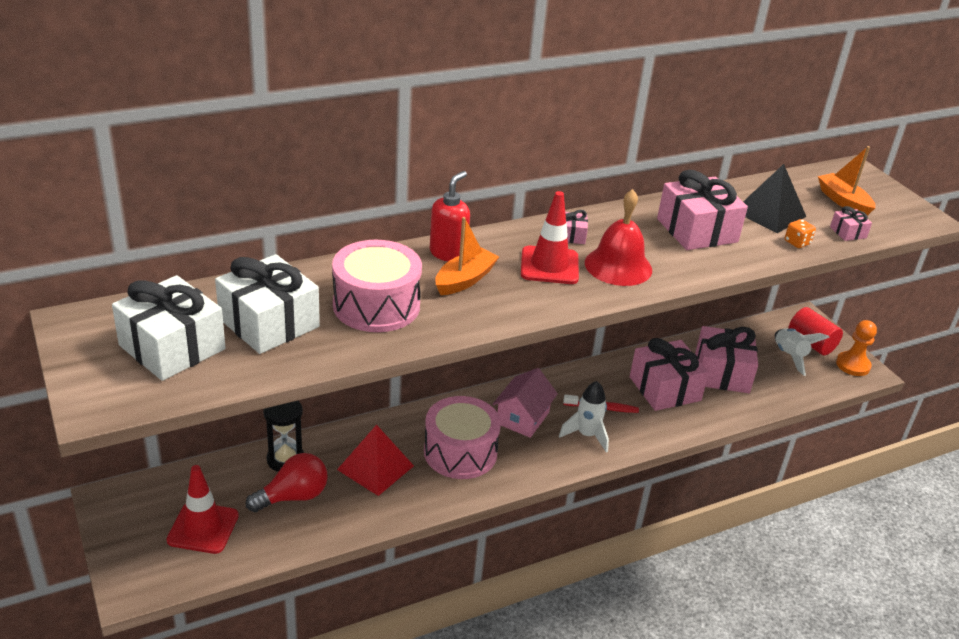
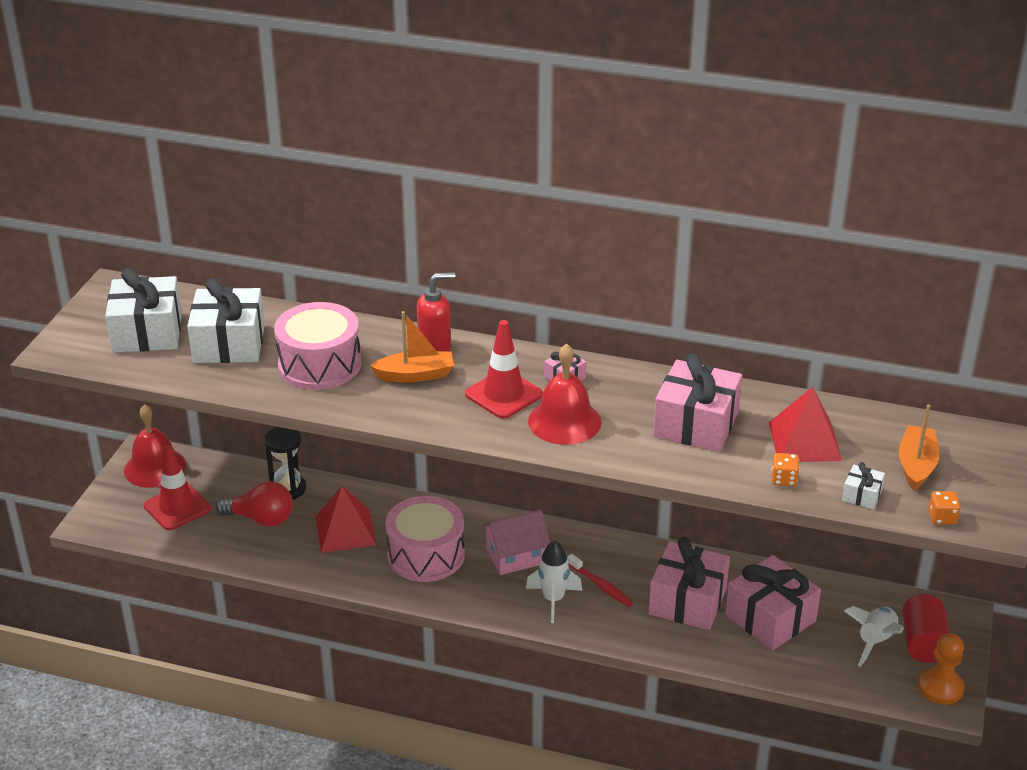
camera: 45 degrees right, 0 degrees up
(136, 504) = (155, 467): none -> red bell
(769, 213) = (804, 441): black pyramid -> red pyramid
(848, 232) = (862, 495): pink gift -> white gift
(902, 226) = (942, 518): none -> orange dice

